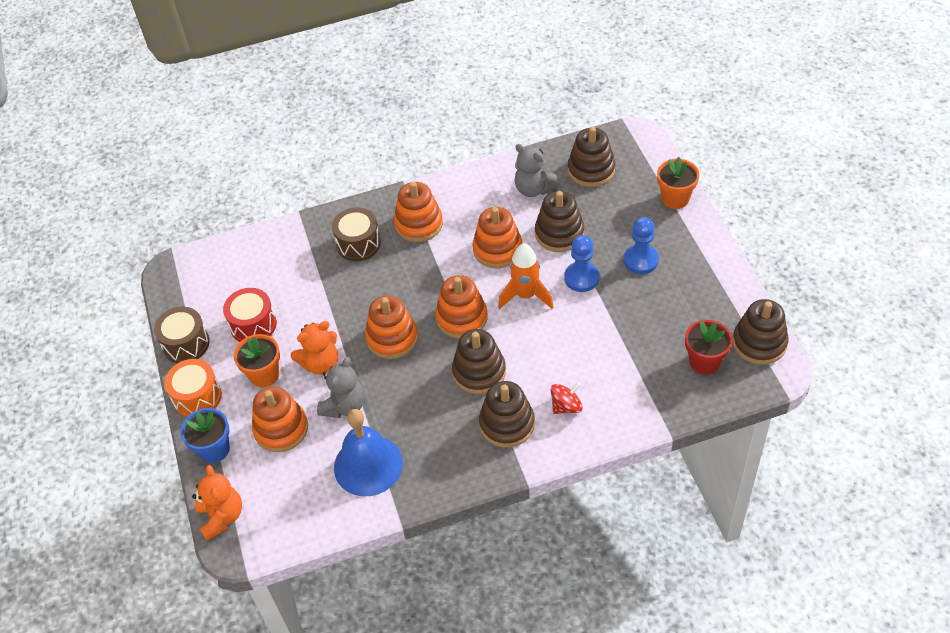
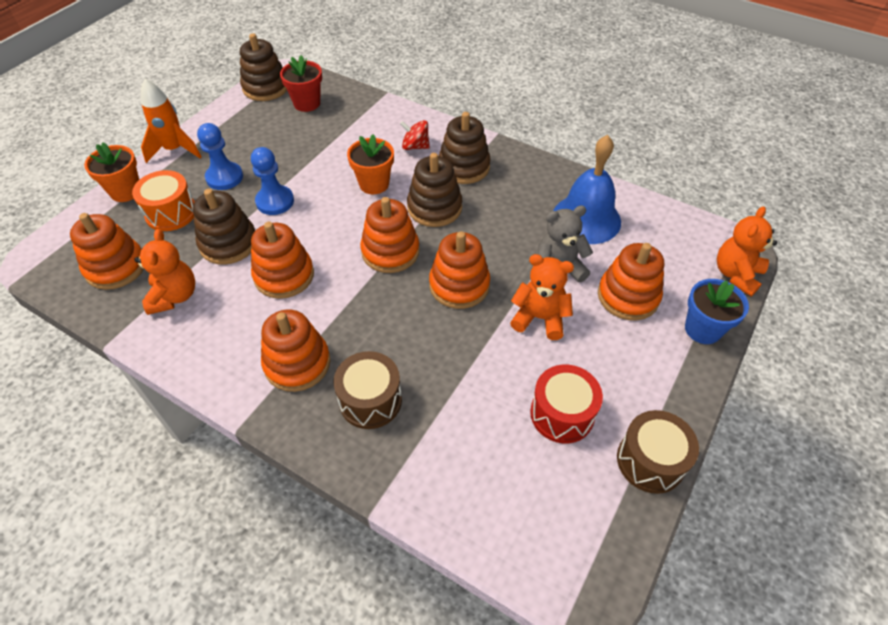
camera: 135 degrees left, 0 degrees up
(197, 397) = (682, 390): orange drum -> orange drum (171, 213)
(264, 375) = (599, 353): orange flower pot -> orange flower pot (374, 184)
(526, 295) = (326, 225): orange rocket -> orange rocket (175, 150)
(534, 189) = (174, 296): grey teddy bear -> orange teddy bear
(591, 170) = (116, 267): brown stacking toy -> orange stacking toy

